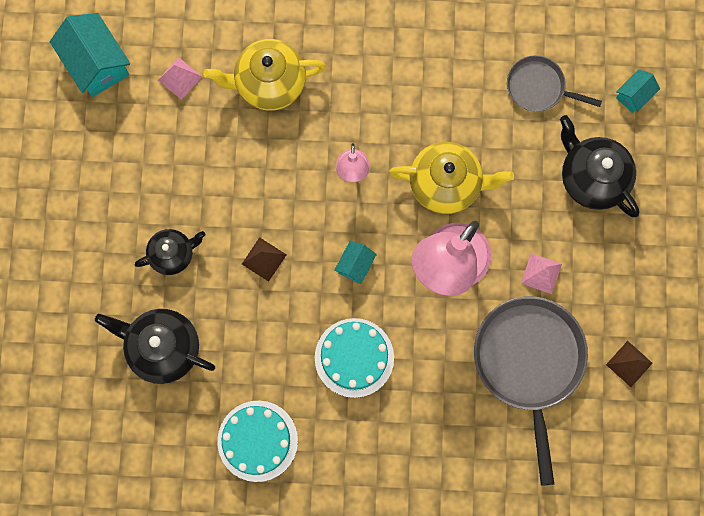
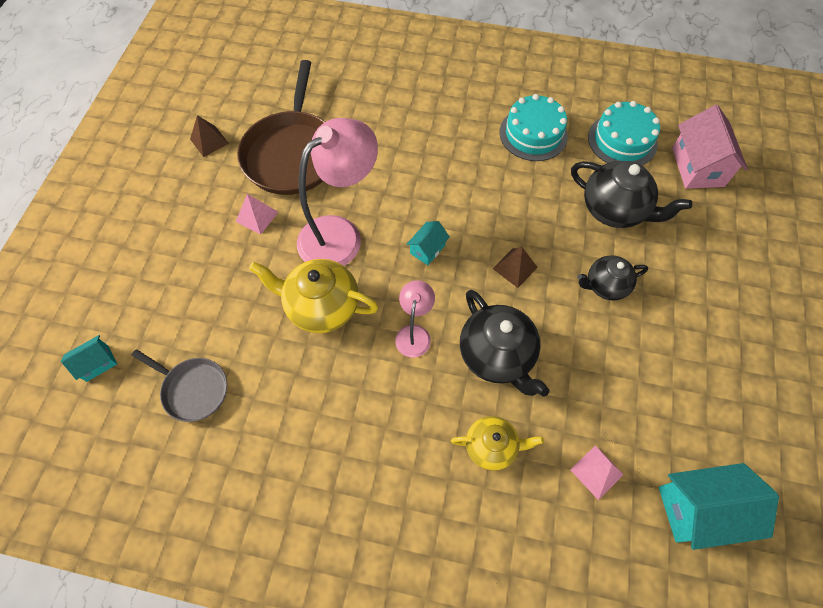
camera: 170 degrees left, 15 degrees down
(68, 424) = (697, 167): none -> pink house
(96, 64) = (699, 509): turquoise house -> turquoise house turned 75 degrees counterclockwise
(269, 83) = (491, 446): yellow teapot -> yellow teapot, size x0.63
(354, 357) = (442, 178): turquoise cake -> turquoise cake (622, 140)
(529, 362) = (292, 154): grey pan -> brown pan
(592, 178) = (176, 289): black teapot -> black teapot (497, 356)

